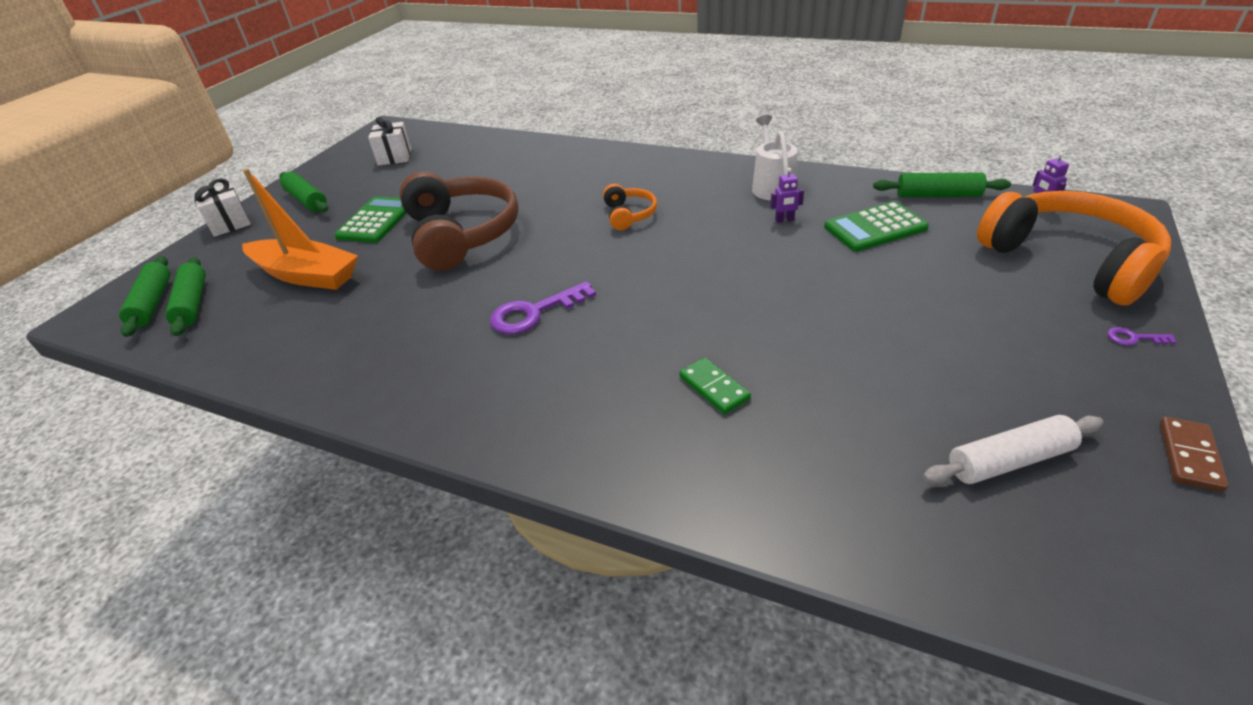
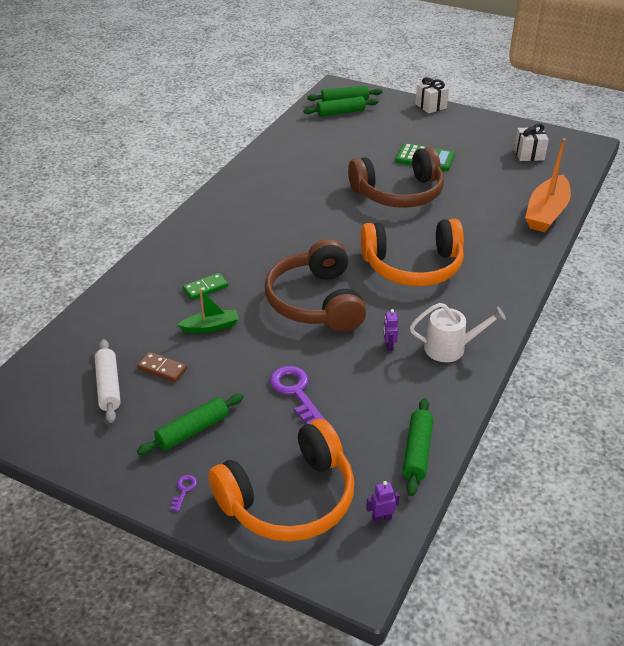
camera: 90 degrees right, 0 degrees up
(306, 275) = (361, 142): orange boat -> orange boat (546, 213)
(307, 200) = (460, 128): green rolling pin -> green rolling pin (192, 430)
(534, 313) = (297, 225): purple key -> purple key (295, 392)
(629, 215) = (413, 266): orange headphones -> orange headphones, size x2.13
(718, 277) = (316, 302): none -> brown headphones
(808, 366) = (211, 327): none -> green boat
(875, 227) = (366, 395): green calculator -> none
(1189, 456) = (80, 462): brown domino -> brown domino (162, 369)

